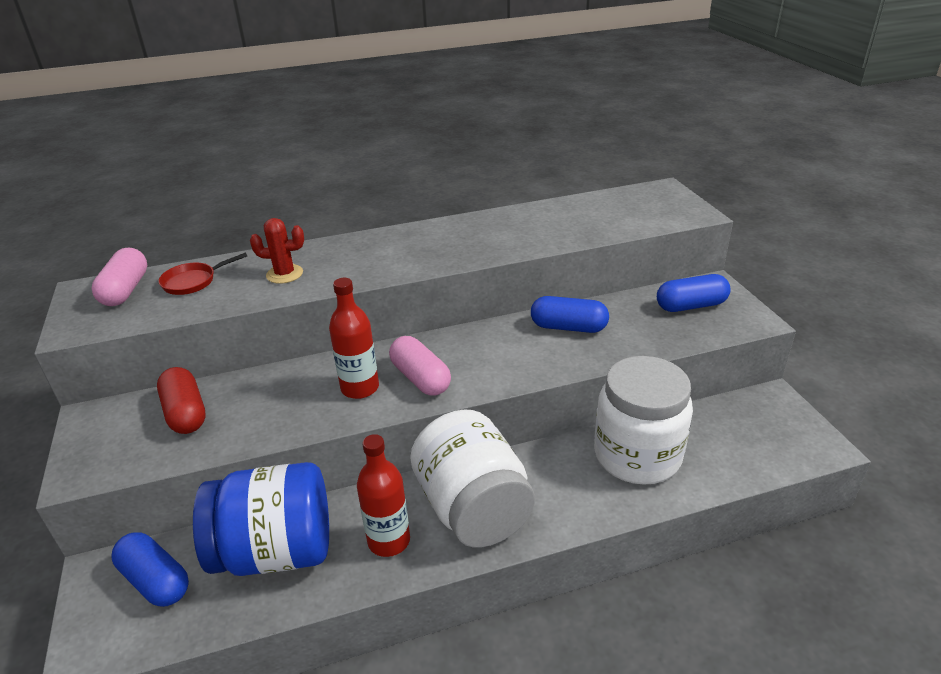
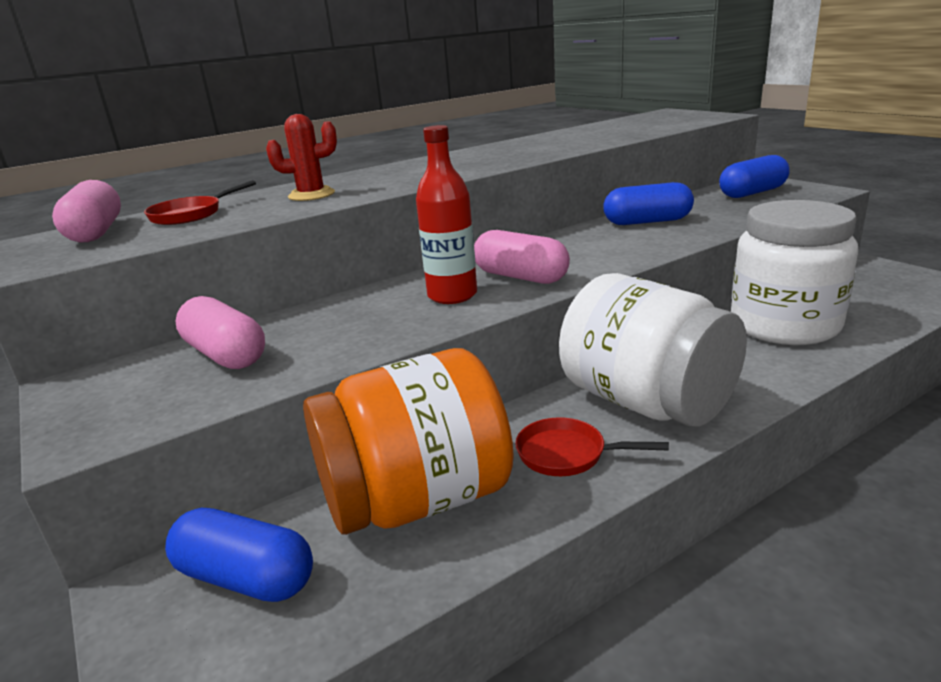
camera: 15 degrees left, 10 degrees down
(186, 413) = (226, 355): red capsule -> pink capsule
(276, 551) = (417, 500): blue jar -> orange jar
(389, 541) = (567, 454): red bottle -> red pan

